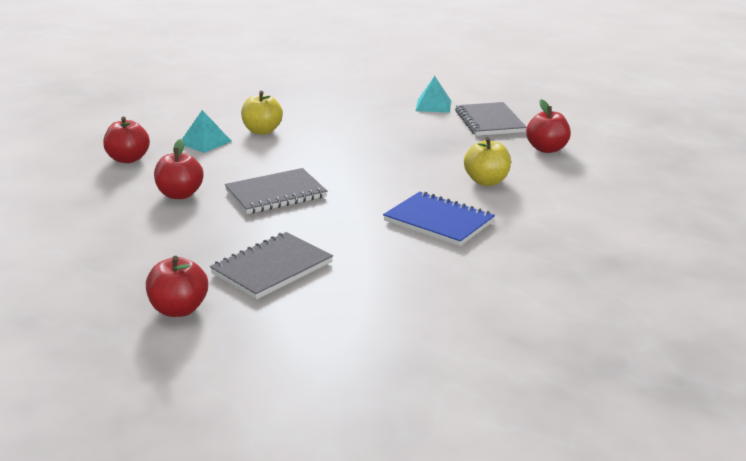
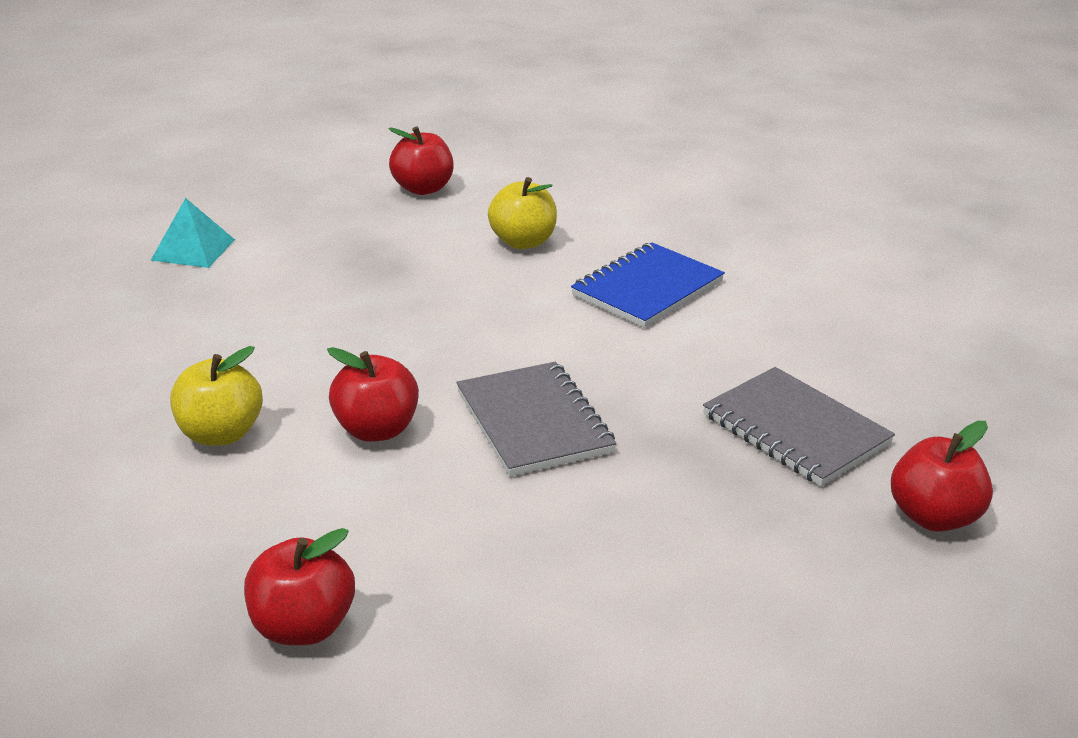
camera: 85 degrees left, 5 degrees up
(180, 194) = (516, 535): red apple -> red apple (376, 430)
(205, 142) = (249, 510): turquoise pyramid -> none
(489, 121) = (296, 213): grey notebook -> none

